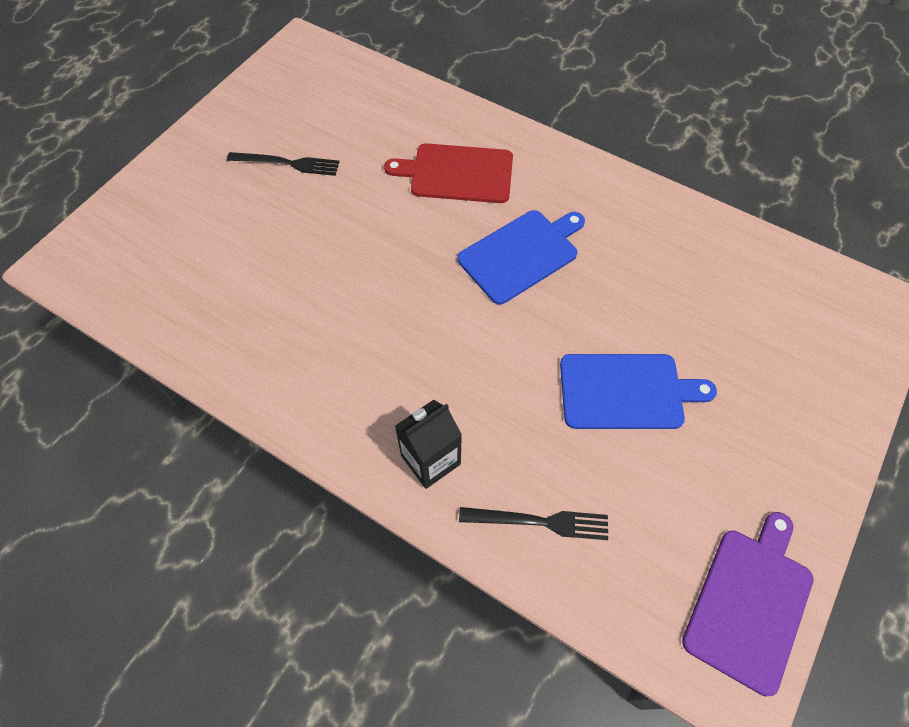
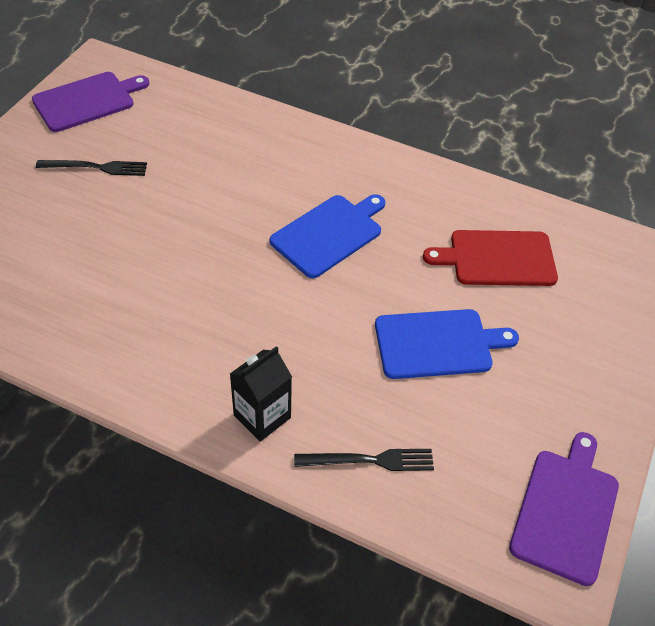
camera: 10 degrees left, 10 degrees down
(285, 88) = (87, 101): none -> purple cutting board
(457, 173) = (262, 168): red cutting board -> red cutting board (498, 258)

